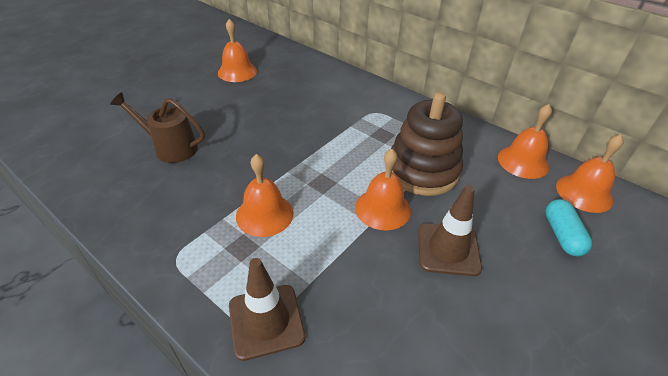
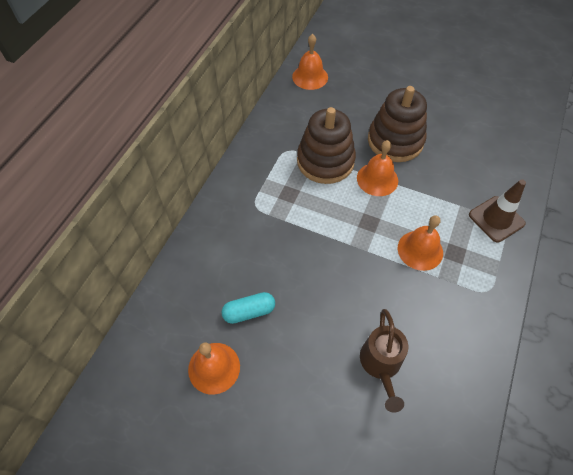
camera: 105 degrees left, 15 degrees up
(448, 249) = (395, 141): brown traffic cone -> brown stacking toy
(523, 162) = (289, 105): orange bell -> none
(562, 235) = (355, 89): turquoise capsule -> turquoise capsule (249, 311)

